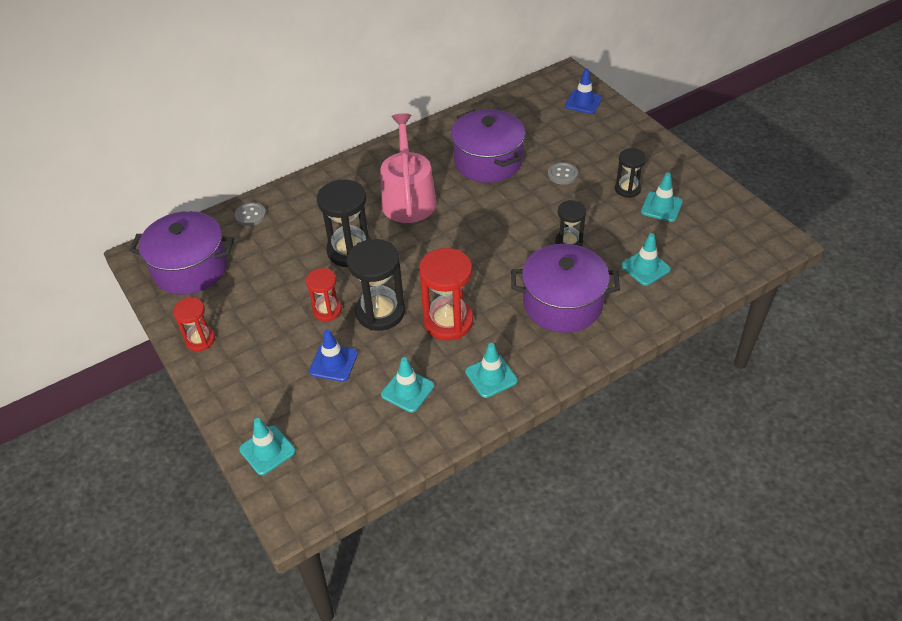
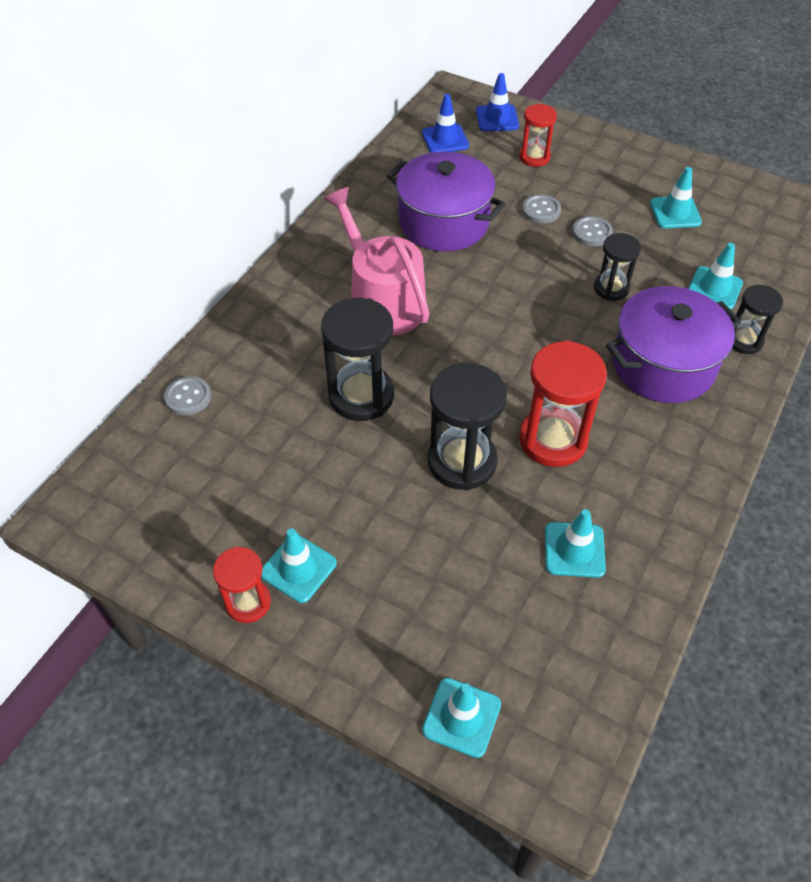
camera: 30 degrees left, 5 degrees up
(190, 268) = (156, 504): purple pot -> none
(327, 310) = (392, 487): red hourglass -> red hourglass (534, 157)
(333, 363) = (455, 554): blue traffic cone -> blue traffic cone (445, 139)
(491, 376) = (655, 488): turquoise traffic cone -> turquoise traffic cone (298, 568)
(586, 201) = (592, 232): none -> grey button
(627, 189) = (624, 204): black hourglass -> black hourglass (744, 340)

